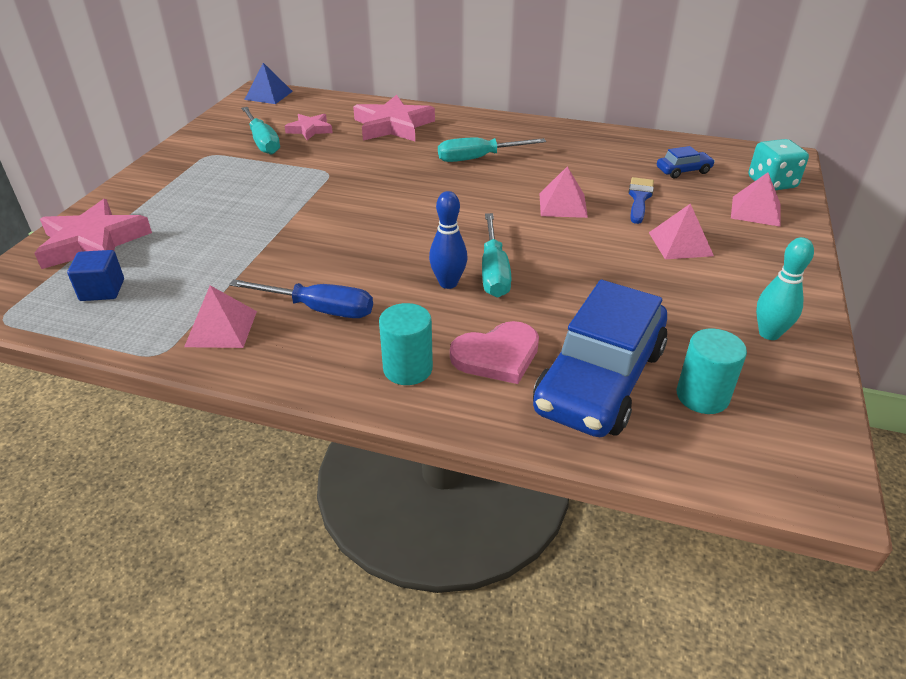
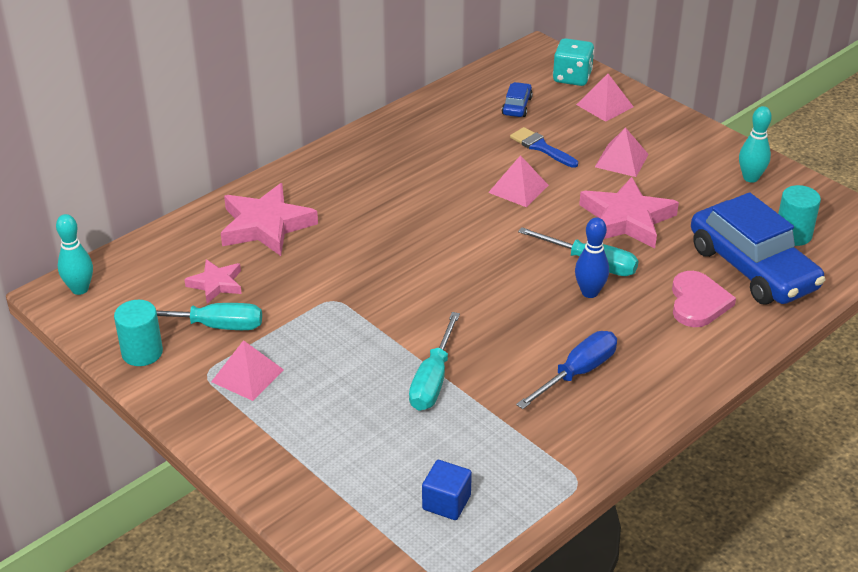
camera: 60 degrees left, 0 degrees up
(93, 242) = (343, 497): pink star -> pink star (626, 219)
(221, 328) = (565, 436): pink pyramid -> pink pyramid (247, 375)
(268, 95) = (80, 289): blue pyramid -> turquoise bowling pin
(407, 369) = (686, 350): turquoise cylinder -> turquoise cylinder (142, 353)
(478, 158) = (392, 200): turquoise screwdriver -> turquoise screwdriver (433, 380)

